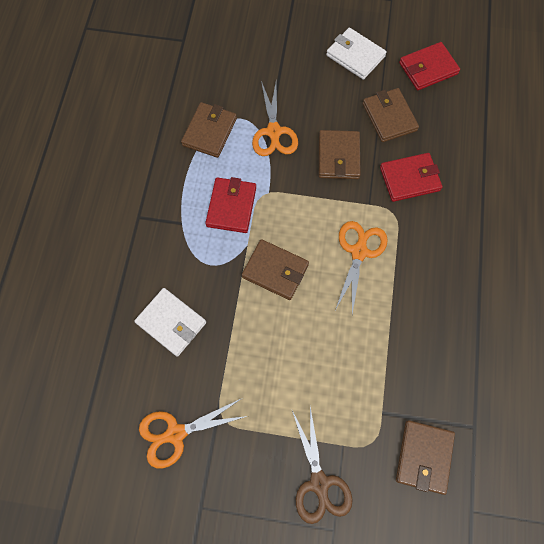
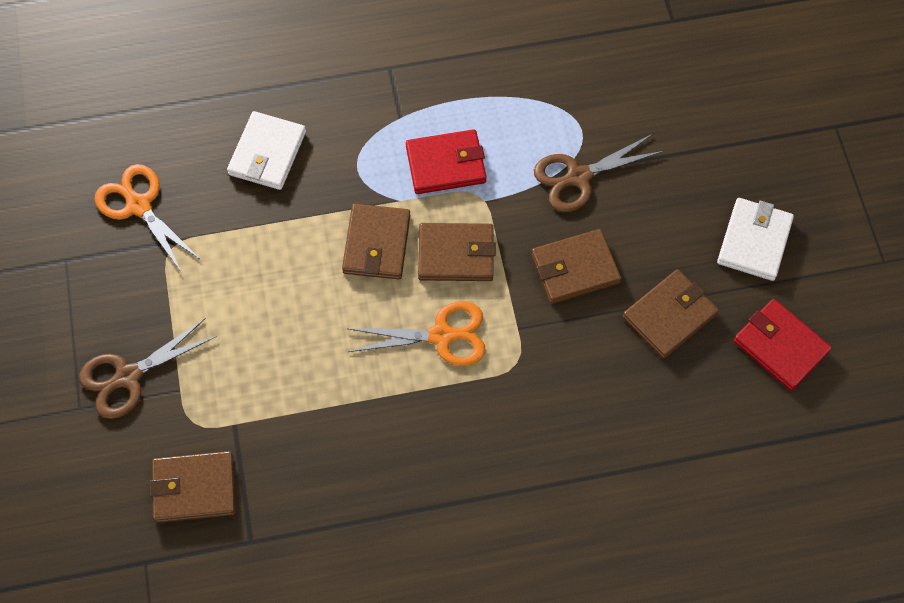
camera: 70 degrees right, 5 degrees down
(209, 132) = (544, 102): brown wallet -> brown wallet (456, 254)
(274, 132) = (578, 177): orange scissors -> brown scissors
(409, 179) = (579, 370): red wallet -> none

